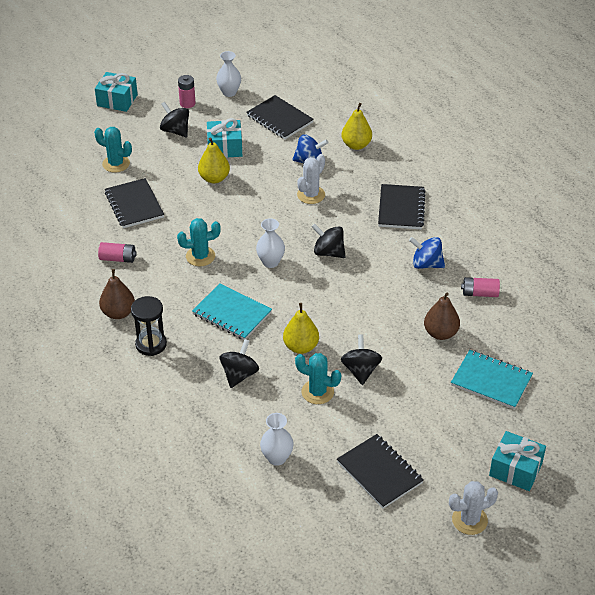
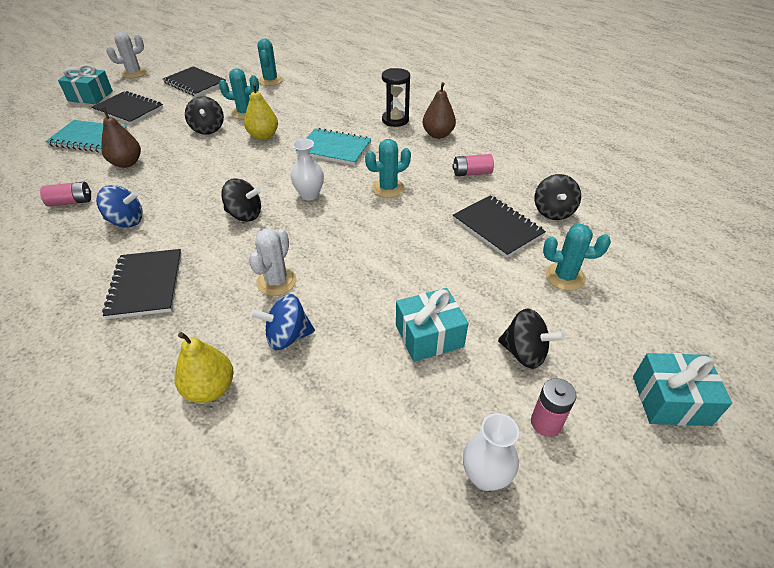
camera: 165 degrees right, 0 degrees up
(214, 178) = (419, 281): yellow pear -> none
(239, 375) = (312, 114): black spinning top -> black spinning top (553, 212)
(277, 458) = (270, 80): white vase -> turquoise cactus
(279, 119) = (360, 421): black notebook -> black notebook (129, 110)

